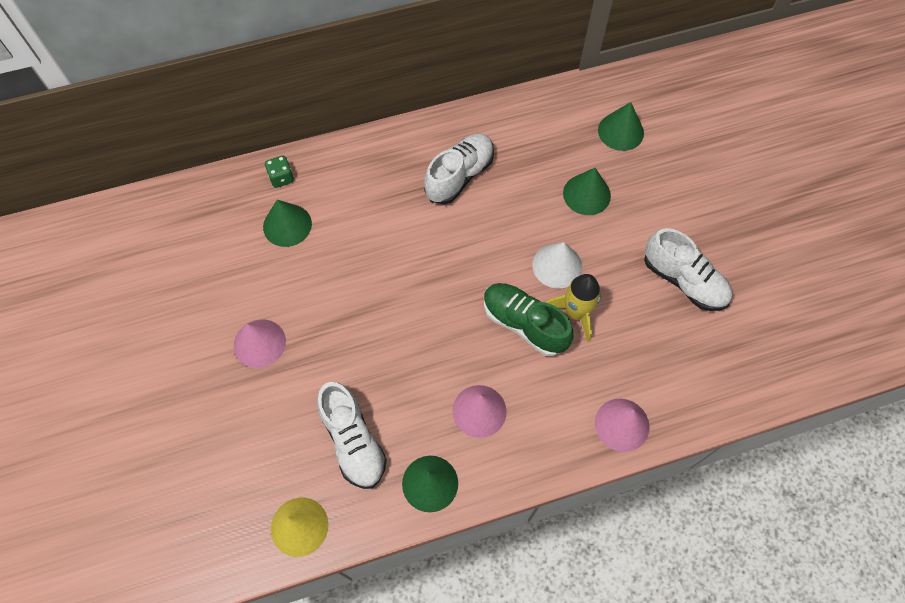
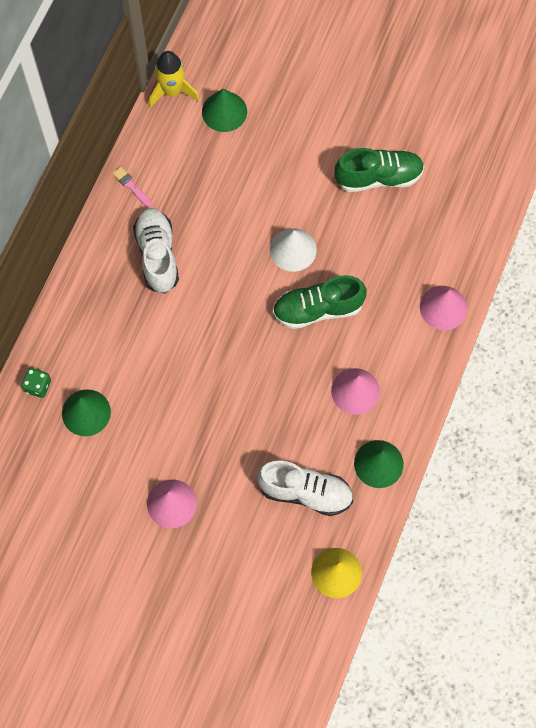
camera: 50 degrees left, 5 degrees up
(498, 118) = (131, 186): none -> pink brush
(575, 313) = (339, 268): yellow rocket -> yellow rocket (172, 91)
(586, 194) = (254, 181): green cone -> none
(683, 280) = (378, 177): white shoe -> green shoe

